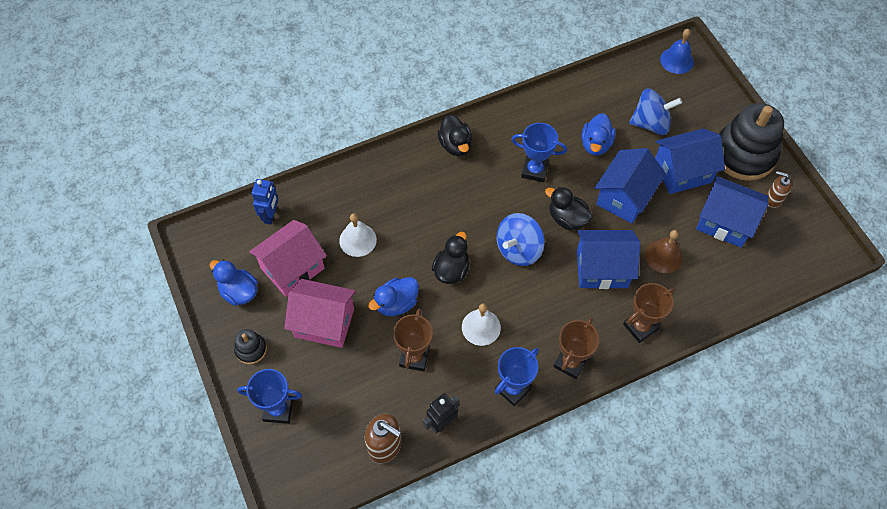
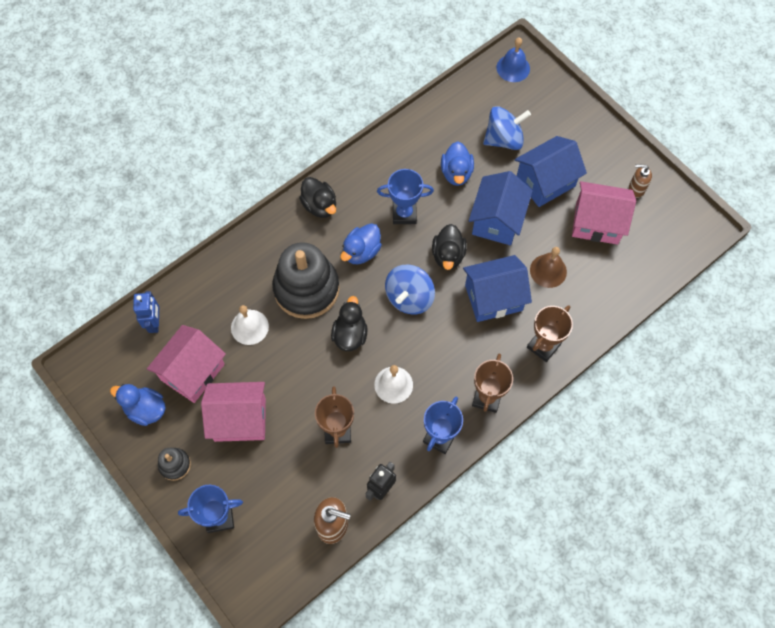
camera: 15 degrees left, 5 degrees up
(396, 303) = (305, 382): blue duck -> blue duck (361, 251)
(567, 218) = (448, 255): black duck -> black duck turned 105 degrees counterclockwise
(724, 222) = (597, 223): blue house -> pink house
(744, 154) = (599, 150): black stacking toy -> black stacking toy (306, 289)

